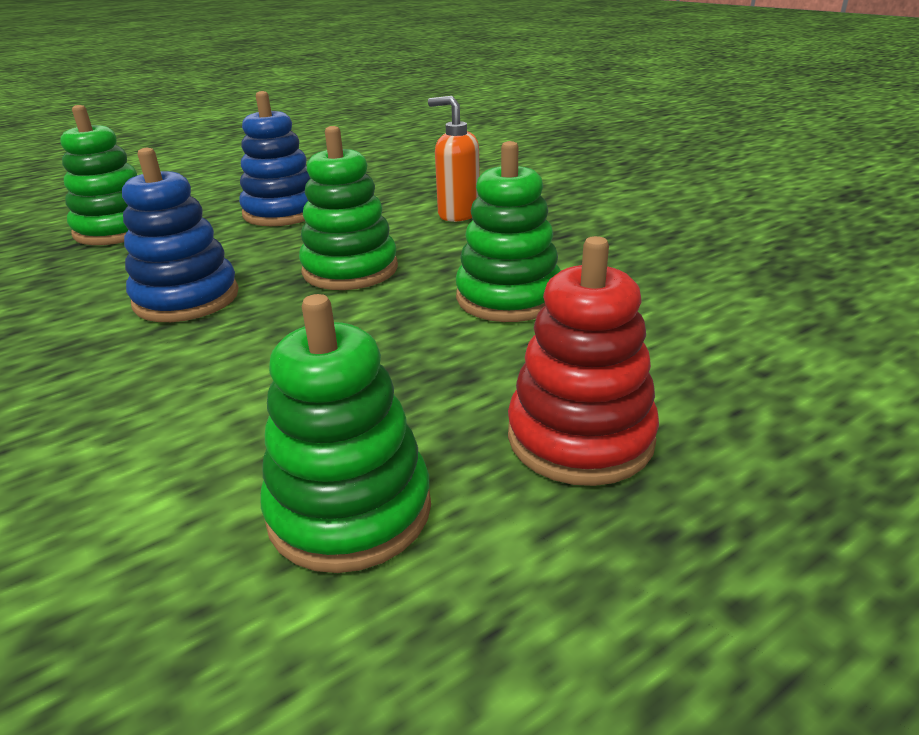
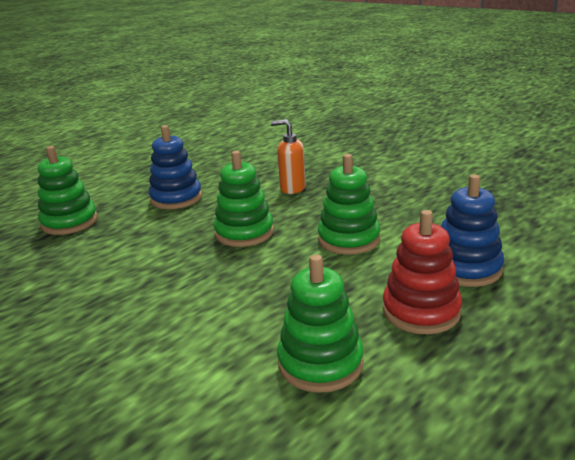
camera: 10 degrees left, 5 degrees down
(186, 299) = (151, 263): blue stacking toy -> blue stacking toy (466, 268)

